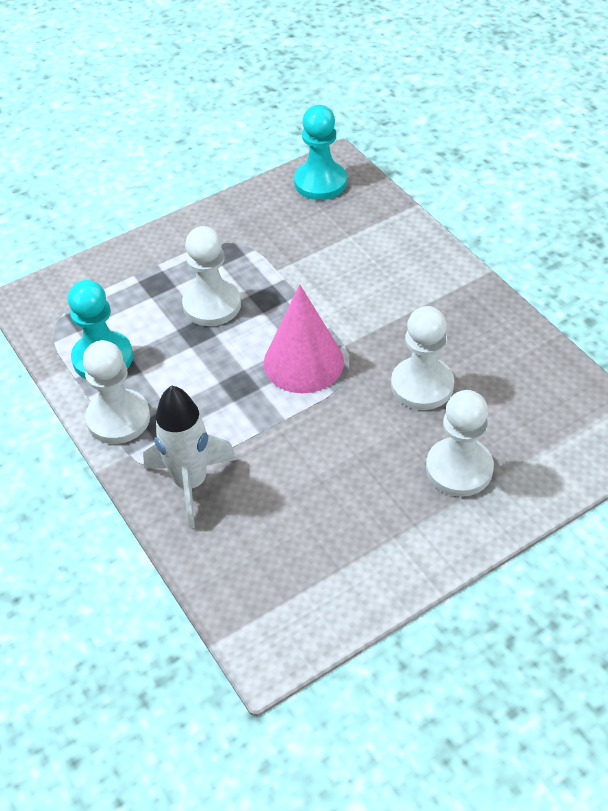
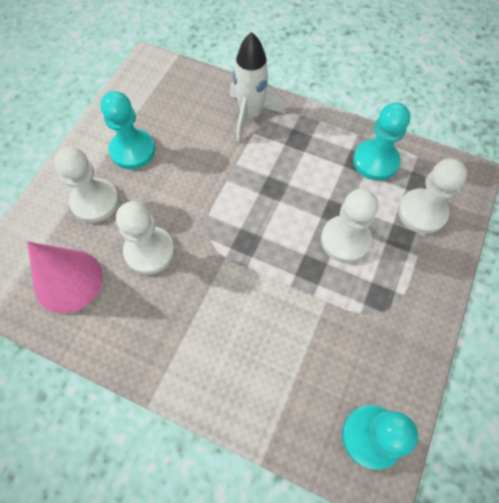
camera: 145 degrees right, 15 degrees up
(118, 418) = (326, 130): white pawn -> white pawn (422, 212)
(303, 362) = (244, 227): pink cone -> pink cone (68, 281)
(377, 513) = (133, 150): none -> turquoise pawn

